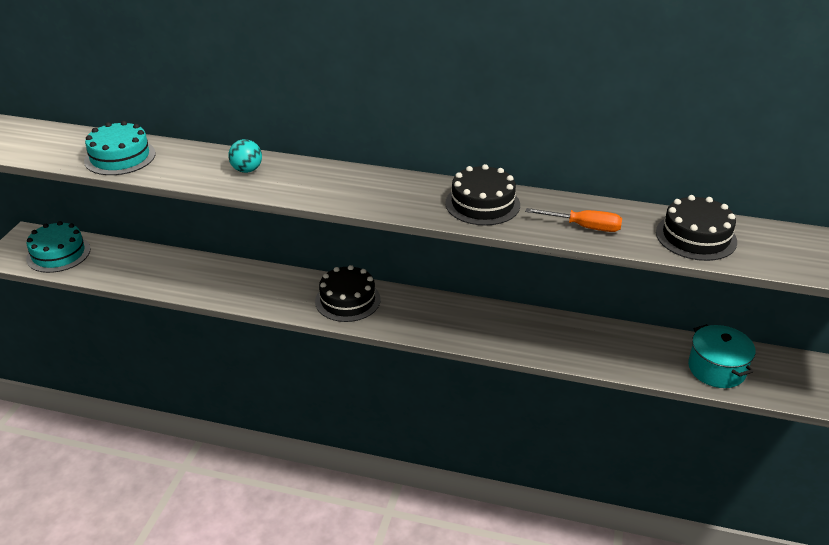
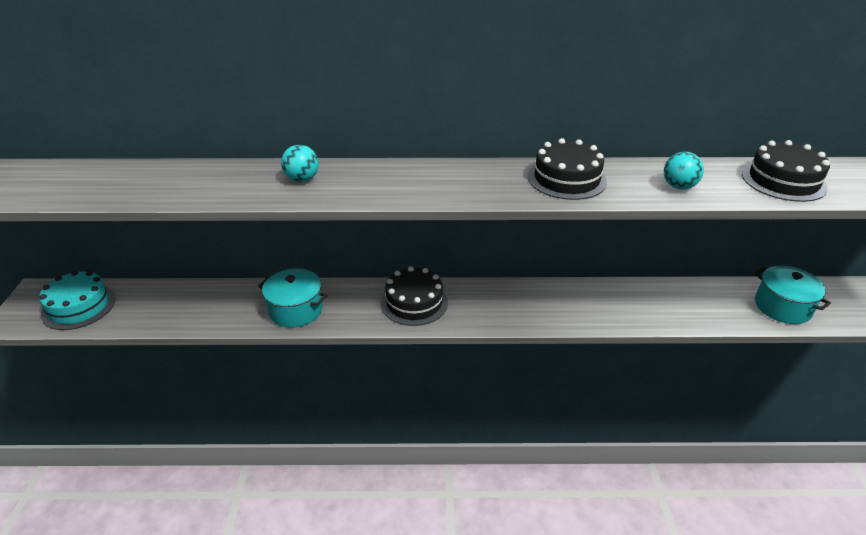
camera: 15 degrees left, 0 degrees up
(120, 157) = (148, 185): turquoise cake -> none
(238, 288) = (296, 310): none -> turquoise pot
(584, 227) = (678, 187): orange screwdriver -> turquoise ball

